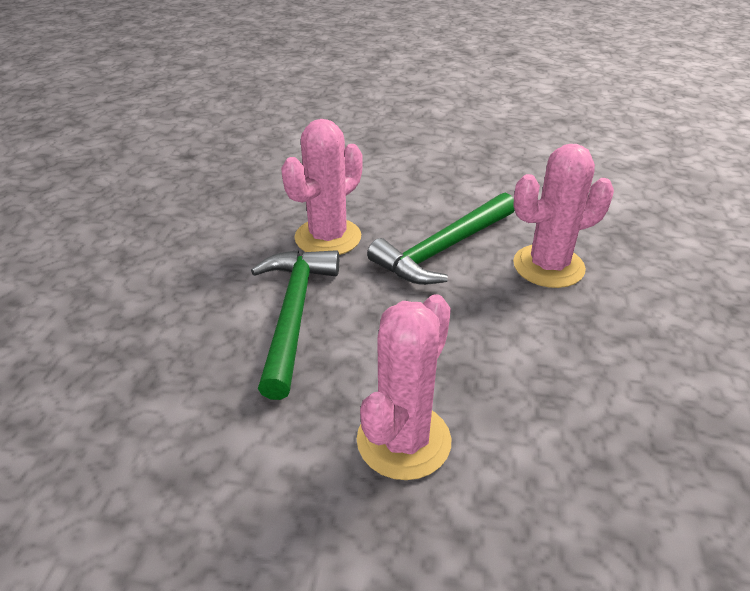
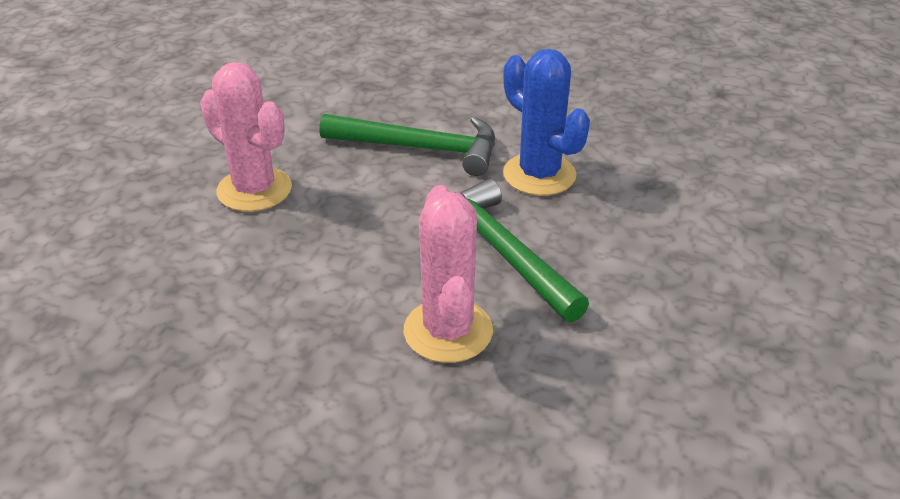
camera: 100 degrees right, 0 degrees up
(328, 237) = (539, 175): pink cactus -> blue cactus

